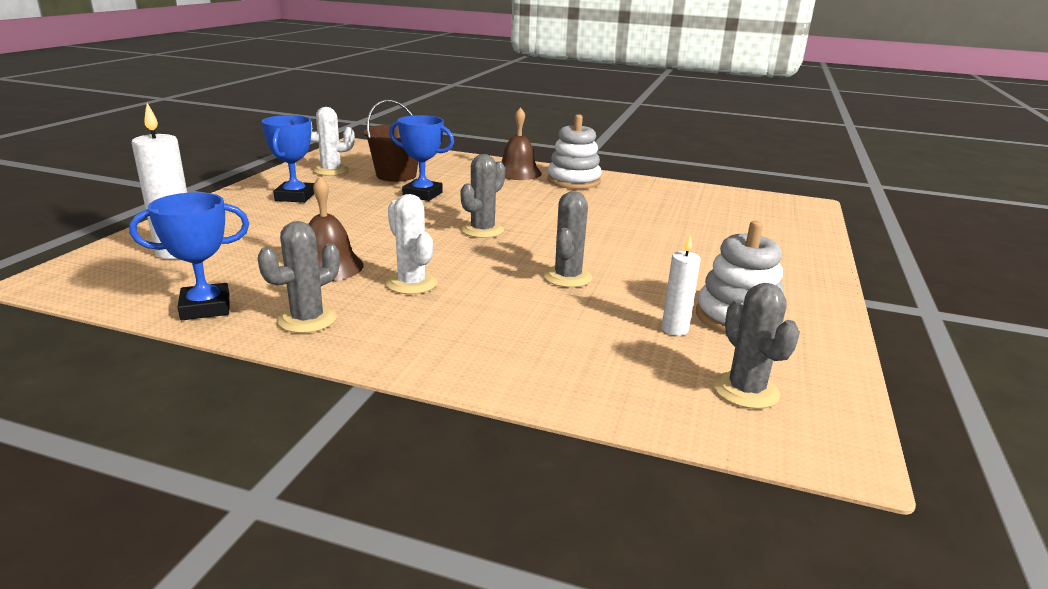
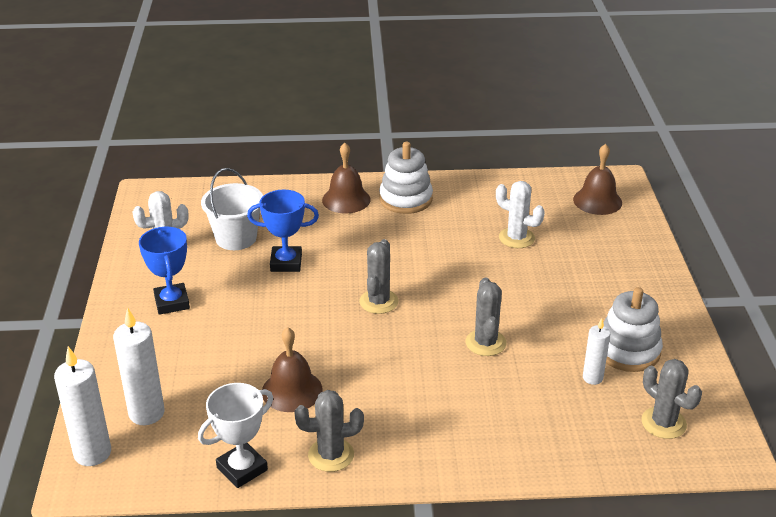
camera: 20 degrees left, 10 degrees up
(91, 265) = (92, 453): none -> white candle
(205, 308) = (242, 469): blue trophy -> white trophy
(307, 319) = (331, 455): grey cactus -> grey cactus turned 60 degrees clockwise
(396, 175) = (236, 238): brown bucket -> white bucket
(411, 283) = (374, 389): white cactus -> white cactus (516, 238)
(773, 212) = (597, 201): none -> brown bell

